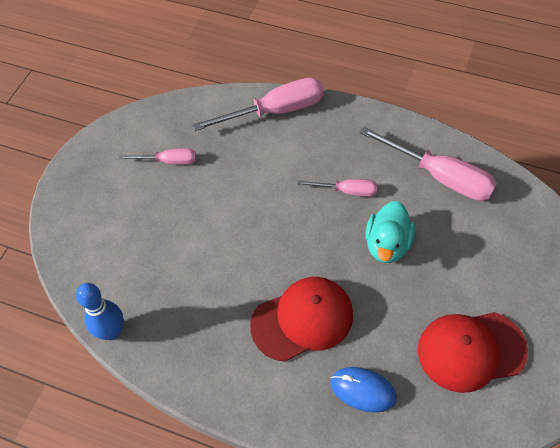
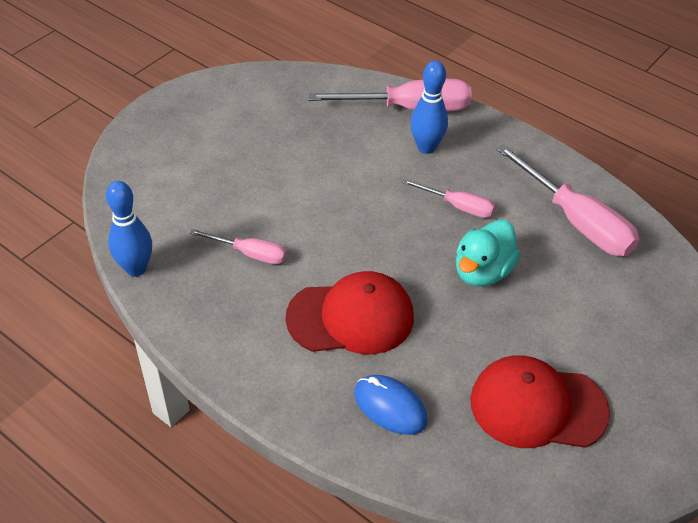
camera: 15 degrees right, 10 degrees down
(168, 161) = (268, 126): pink screwdriver -> pink screwdriver (249, 254)
(302, 144) = (426, 147): none -> blue bowling pin

